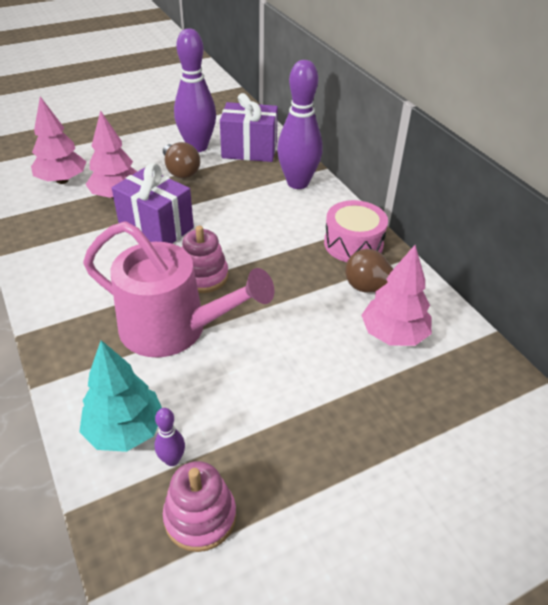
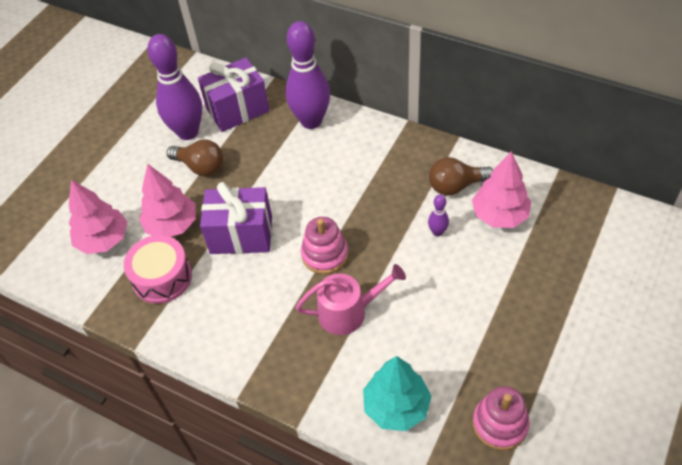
camera: 30 degrees left, 10 degrees up
(172, 460) = (447, 403): purple bowling pin -> purple bowling pin (437, 232)
(173, 328) = (348, 312): pink watering can -> pink watering can, size x0.62
(353, 244) = (406, 155): pink drum -> pink drum (162, 277)

